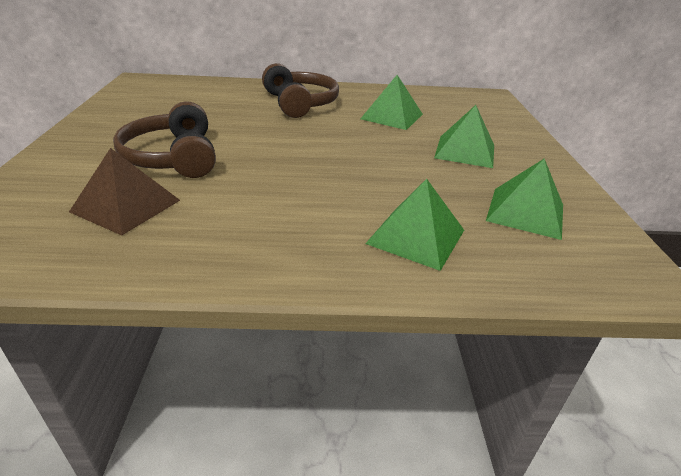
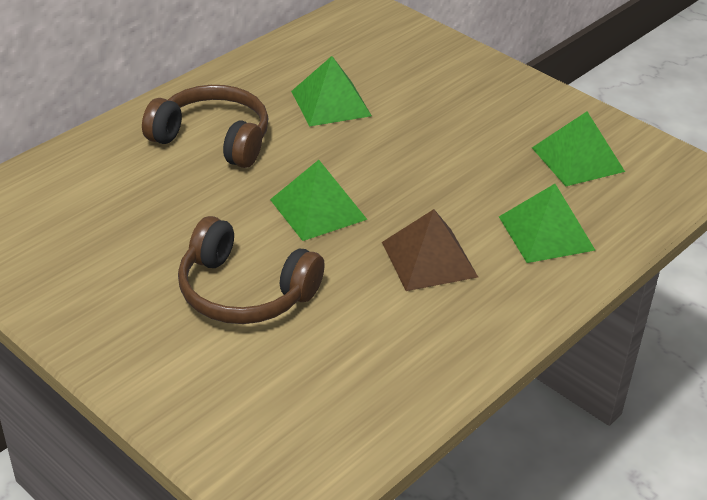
camera: 45 degrees left, 5 degrees up
(126, 206) = (316, 361): brown pyramid -> brown pyramid (429, 259)
(465, 151) = (455, 114): green pyramid -> green pyramid (318, 209)

